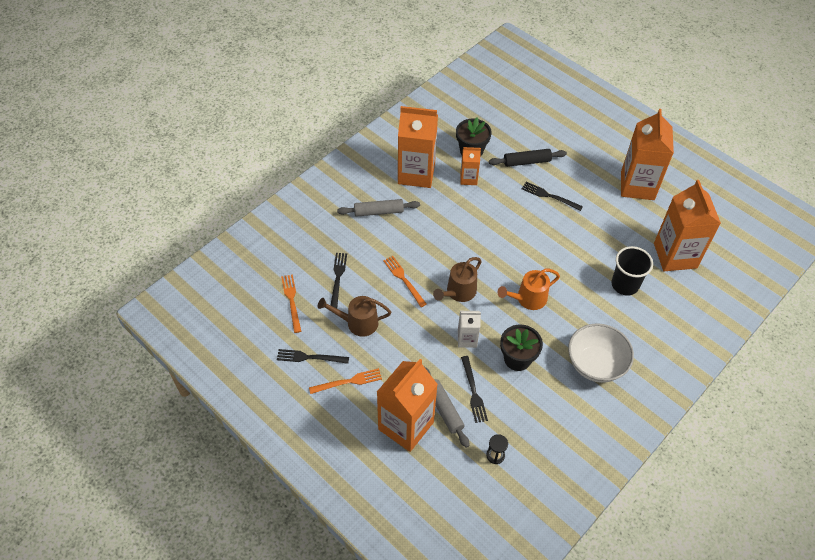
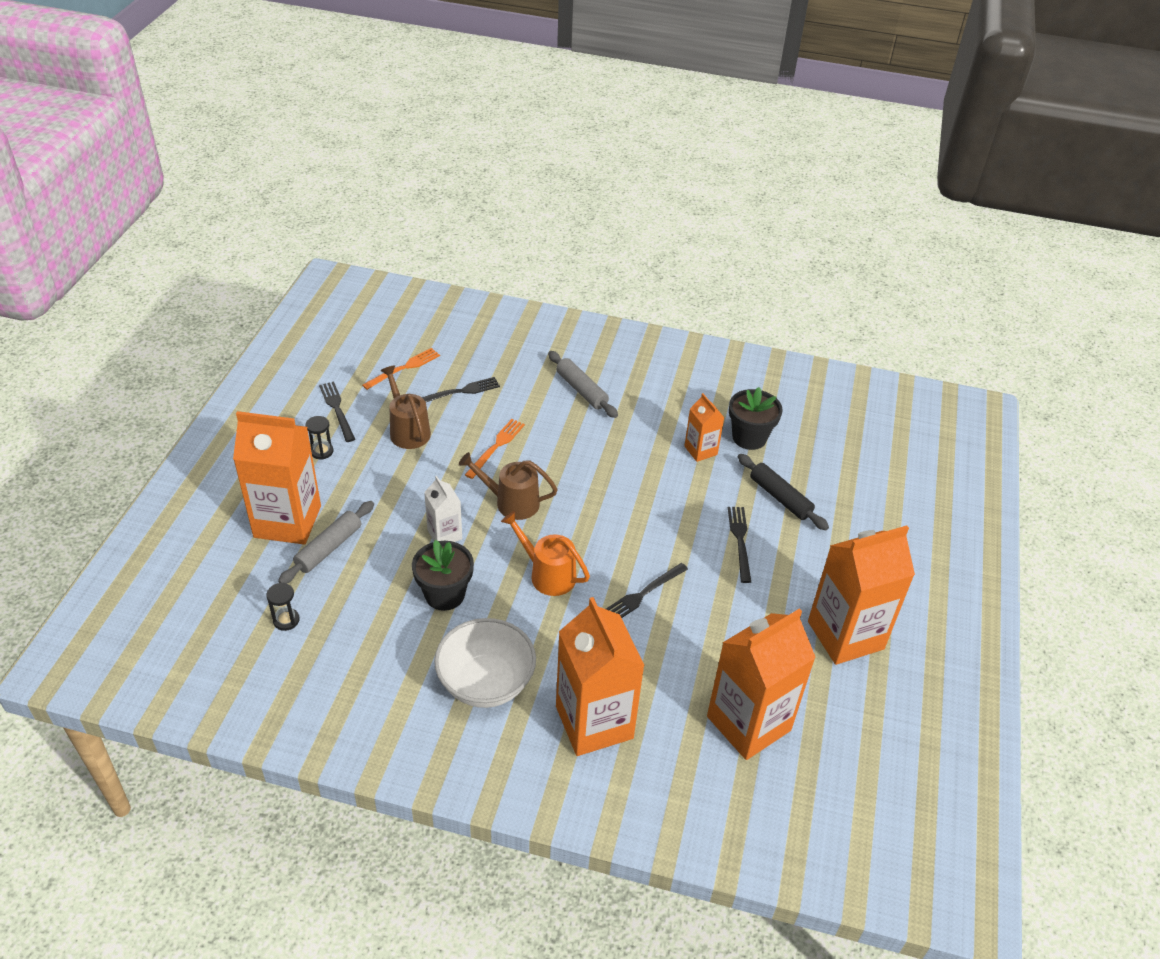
camera: 60 degrees right, 10 degrees down
(348, 382) = (322, 451): orange fork -> black hourglass
(416, 173) = (667, 401): orange carton -> orange carton (594, 722)
(473, 391) = (370, 567): black fork -> black fork (643, 593)
(625, 284) = (647, 675): black cup -> none

